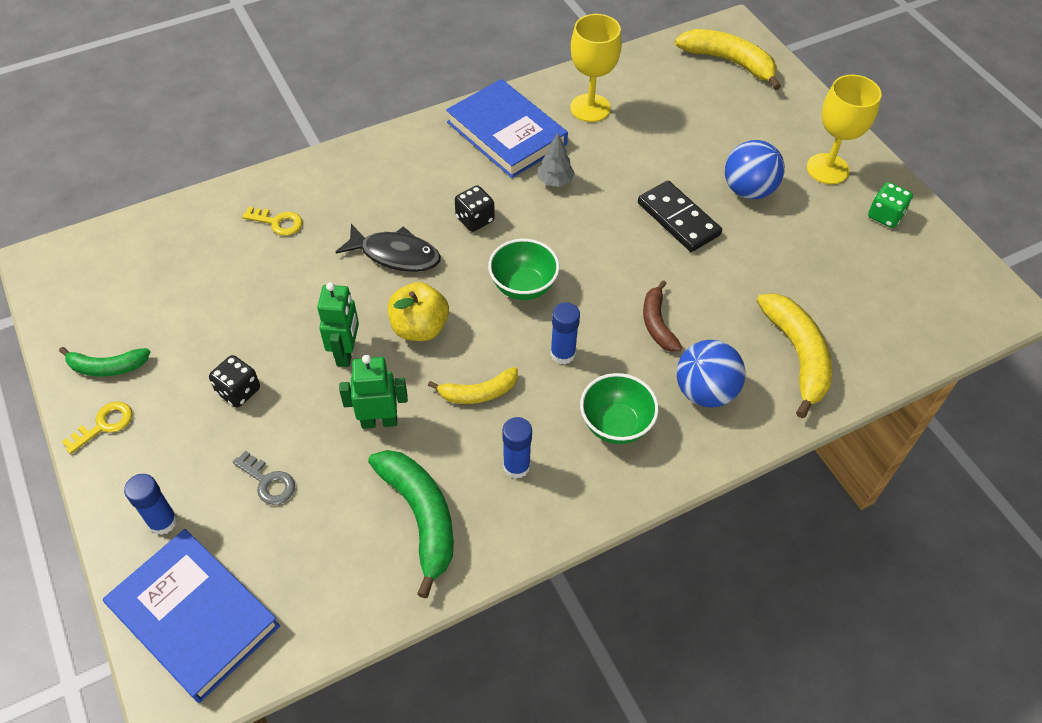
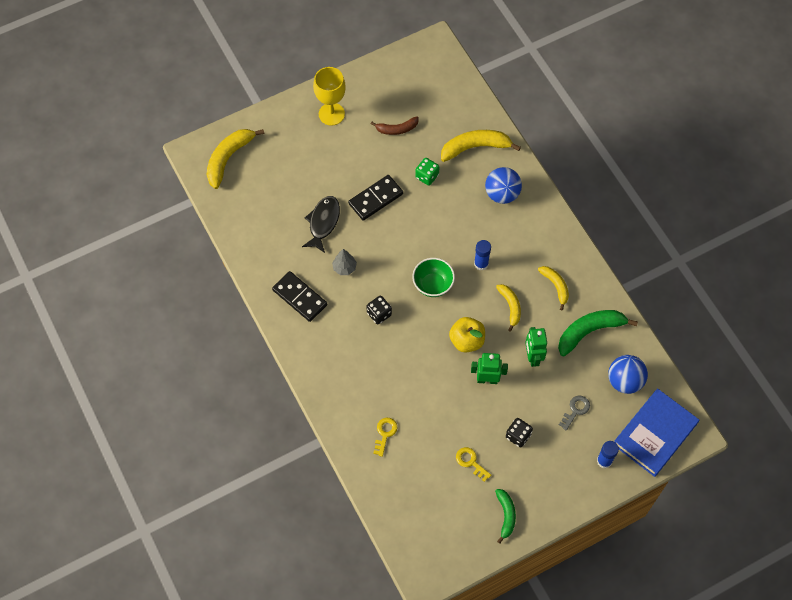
camera: 90 degrees left, 10 degrees up
(104, 425) = (546, 507): yellow key -> yellow key (471, 462)
(395, 254) = (410, 358): black fish -> black fish (323, 222)
(506, 133) = (300, 297): blue book -> black domino
(516, 466) = (555, 286): blue glue stick -> yellow banana
(590, 108) = (275, 246): yellow goblet -> none
(616, 425) = (526, 238): green bowl -> none
(657, 323) = (457, 214): brown banana -> brown banana (397, 129)
(748, 190) = (350, 159): blue ball -> blue ball (624, 381)
(885, 216) = (370, 90): green dice -> green dice (427, 176)

